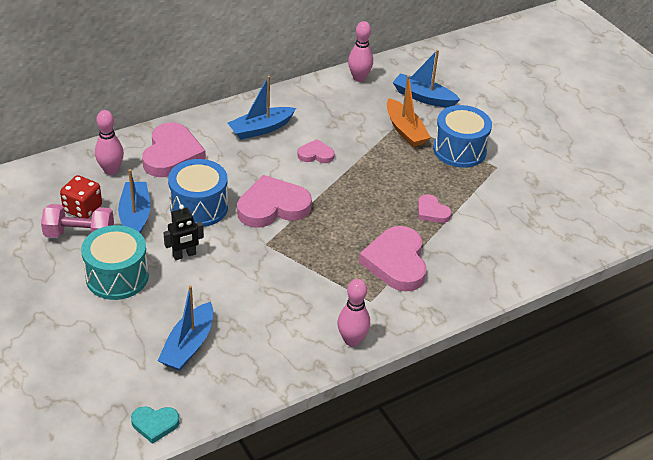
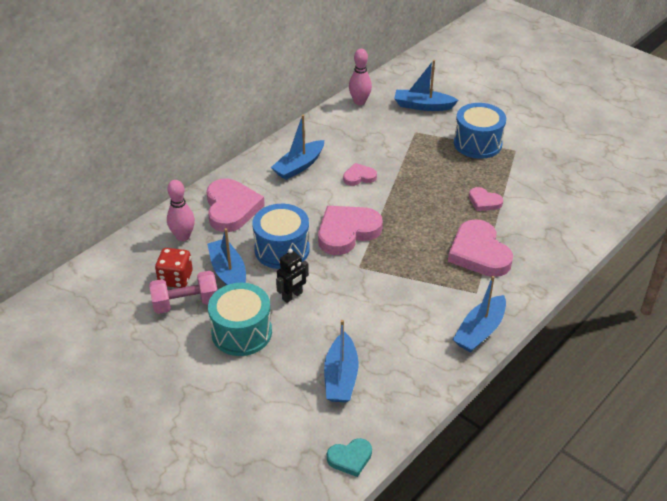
camera: 15 degrees left, 0 degrees up
(352, 340) = (480, 331): pink bowling pin -> blue boat
(405, 130) = (423, 138): orange boat -> none

